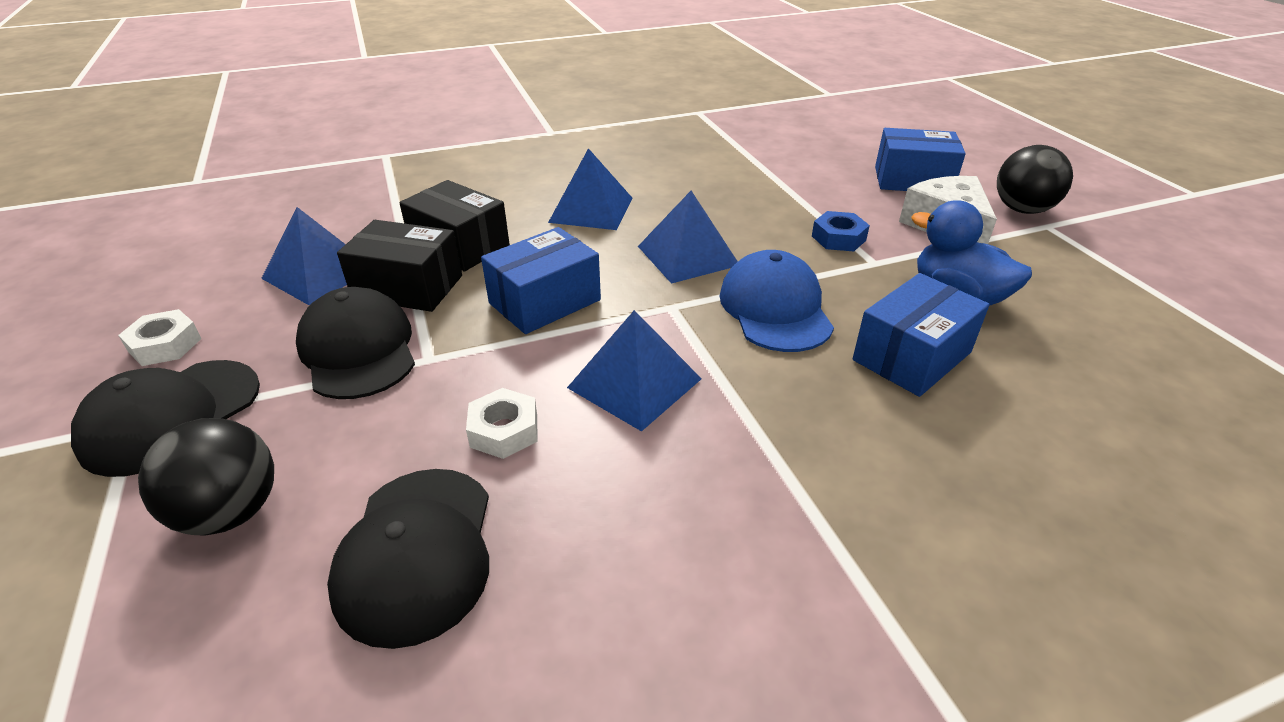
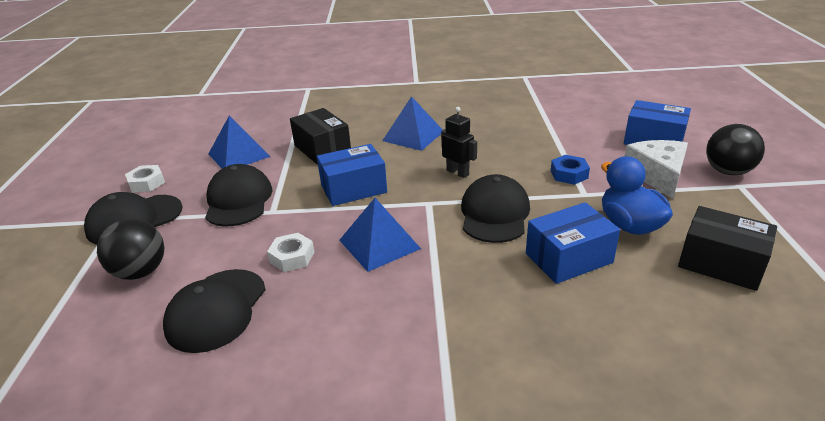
camera: 20 degrees right, 5 degrees down
(408, 287) = (281, 169): black box -> black box (721, 263)
(687, 255) = (458, 172): blue pyramid -> black robot
(775, 308) = (494, 214): blue cap -> black cap

